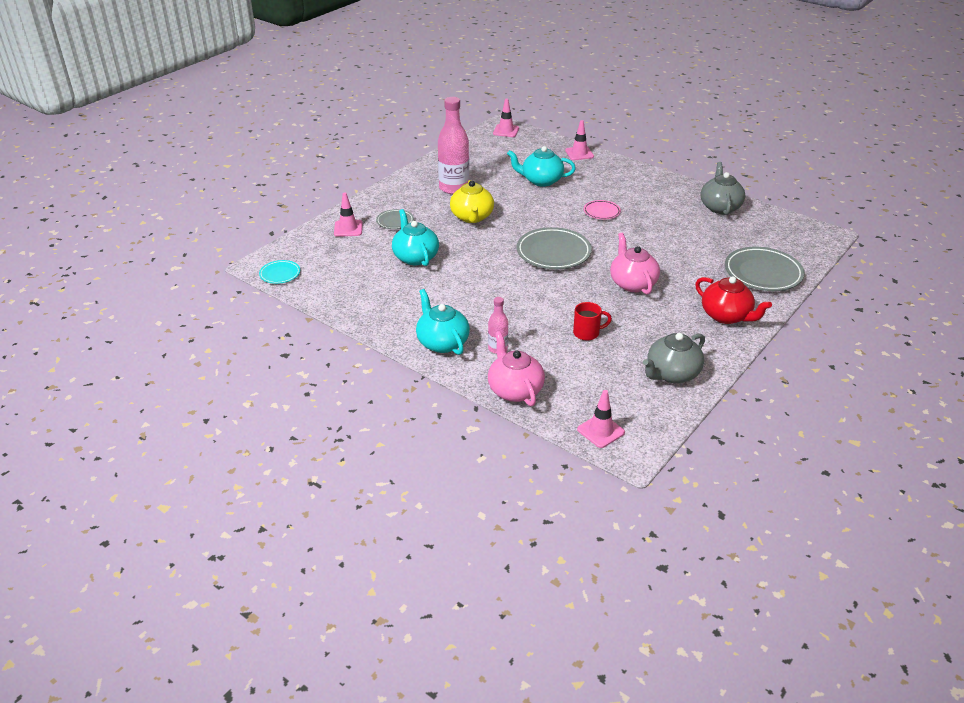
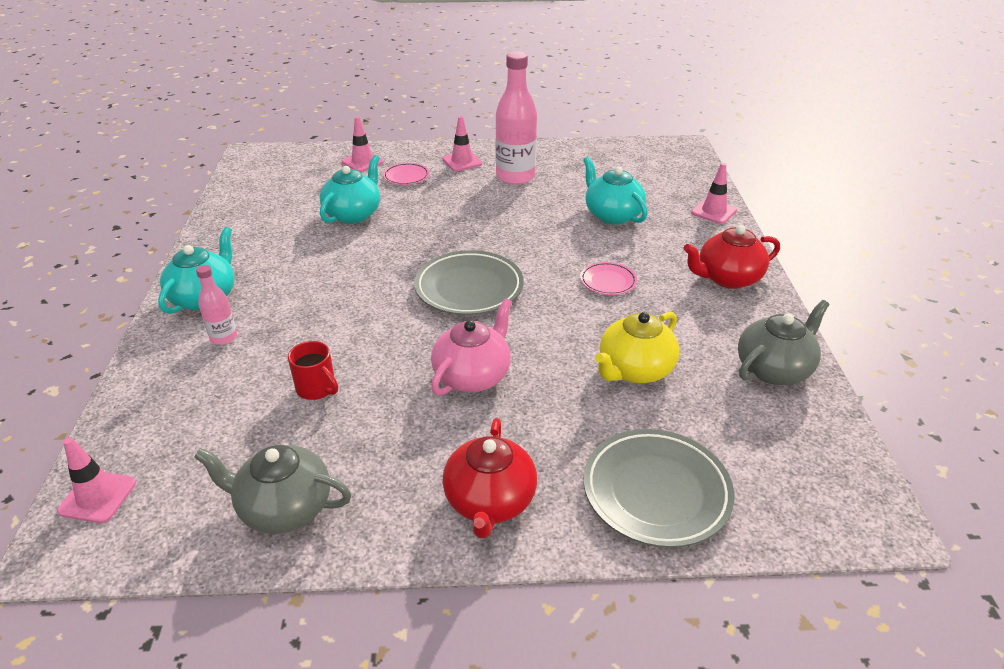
camera: 50 degrees right, 0 degrees up
(280, 274) = (246, 167): turquoise plate -> none
(395, 221) = (406, 177): grey plate -> pink plate
(472, 217) = (473, 210): yellow teapot -> yellow teapot (634, 370)
(506, 131) = (679, 153): pink traffic cone -> pink traffic cone (462, 161)
(515, 390) = (146, 386): pink teapot -> none
(641, 181) = (727, 278): none -> red teapot

